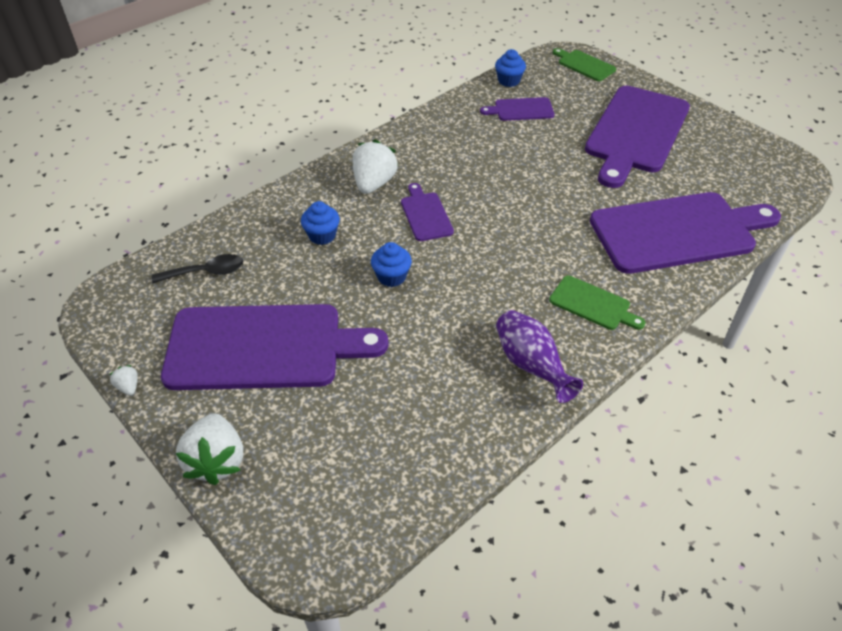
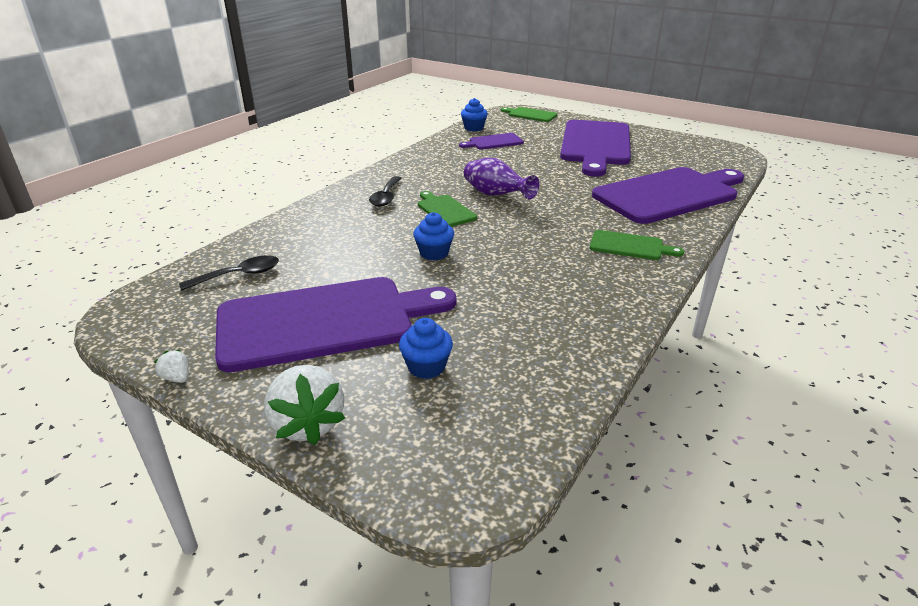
camera: 15 degrees left, 15 degrees down
(322, 235) = (351, 235): blue cupcake -> blue cupcake (426, 367)
(374, 183) = (386, 197): white strawberry -> black spoon
(425, 215) = (445, 210): purple cutting board -> green cutting board
(531, 366) = (602, 294): purple vase -> purple vase (496, 195)

